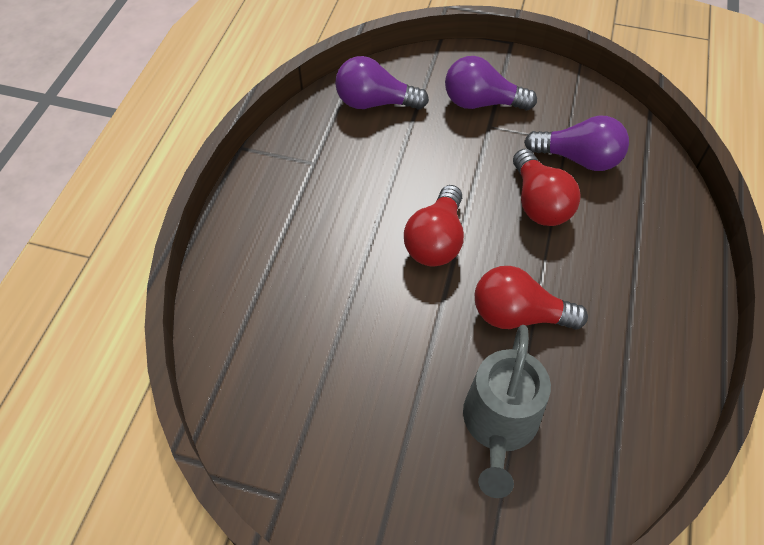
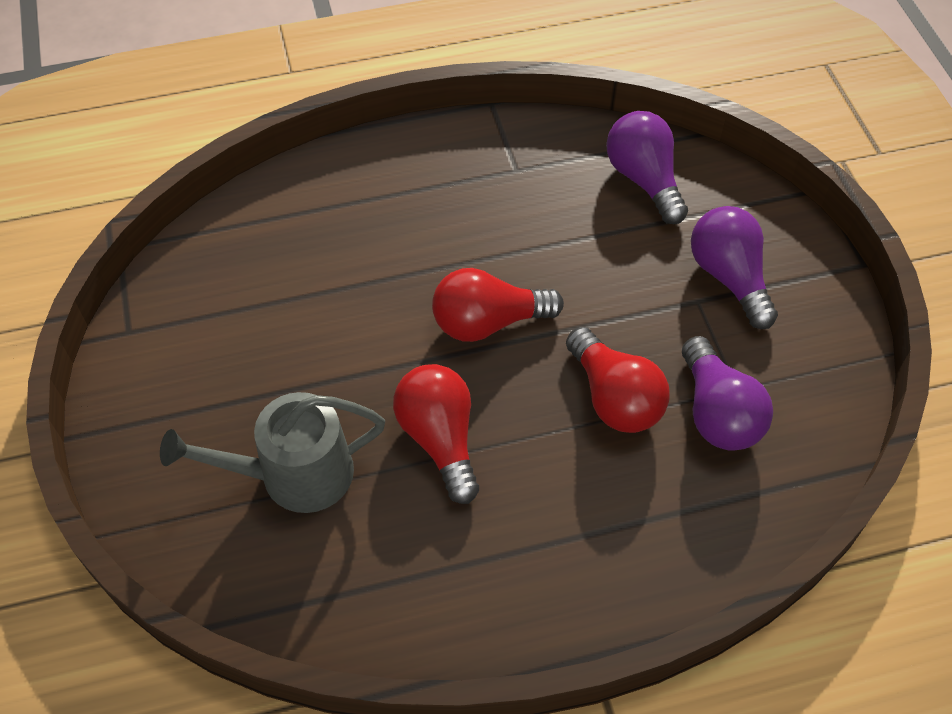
camera: 60 degrees right, 0 degrees up
(539, 203) = (614, 397): red light bulb -> red light bulb turned 75 degrees counterclockwise

